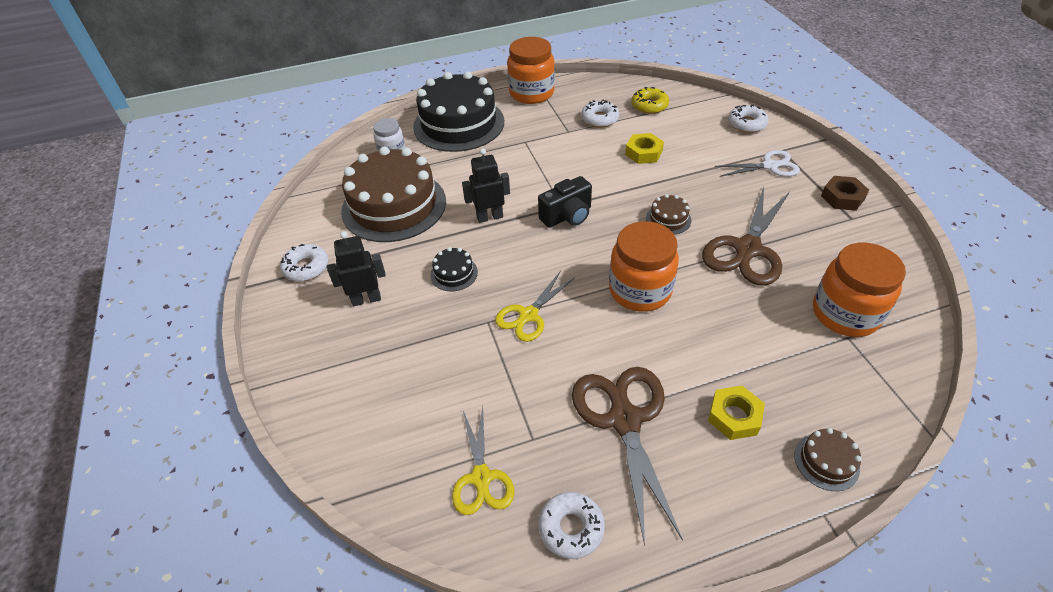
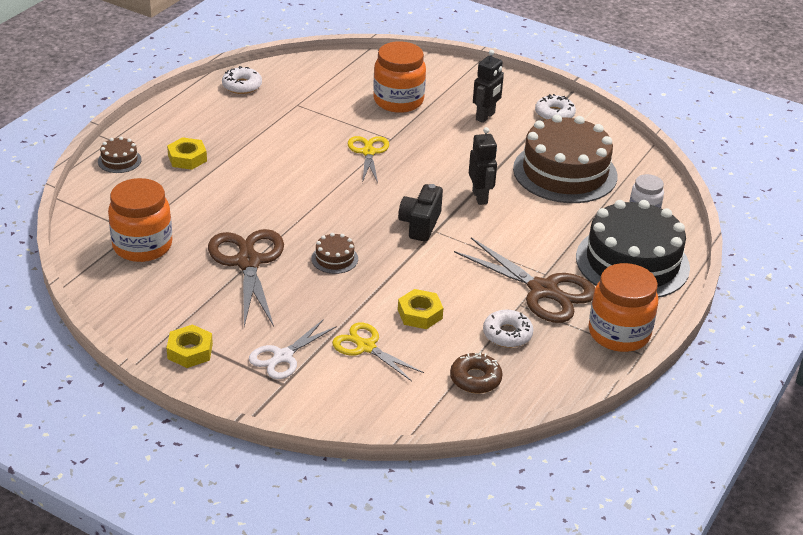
camera: 135 degrees right, 10 degrees down
(454, 273) = (451, 152): black cake -> none
(481, 477) = (307, 82): yellow scissors -> yellow scissors (366, 347)
(489, 217) = (480, 197): black robot -> black robot turned 45 degrees counterclockwise
(624, 420) = (252, 131): brown scissors -> brown scissors (543, 290)
(640, 290) = (307, 198): orange jar -> orange jar (398, 101)
(649, 105) = (475, 379): yellow donut -> brown donut
(746, 124) = (346, 404): white donut -> none
(842, 197) = (190, 351): brown nut -> yellow nut

